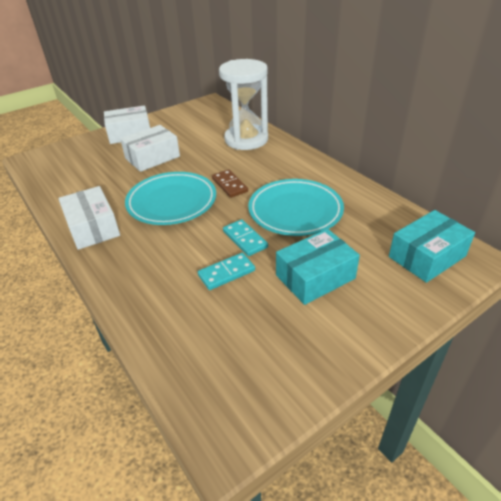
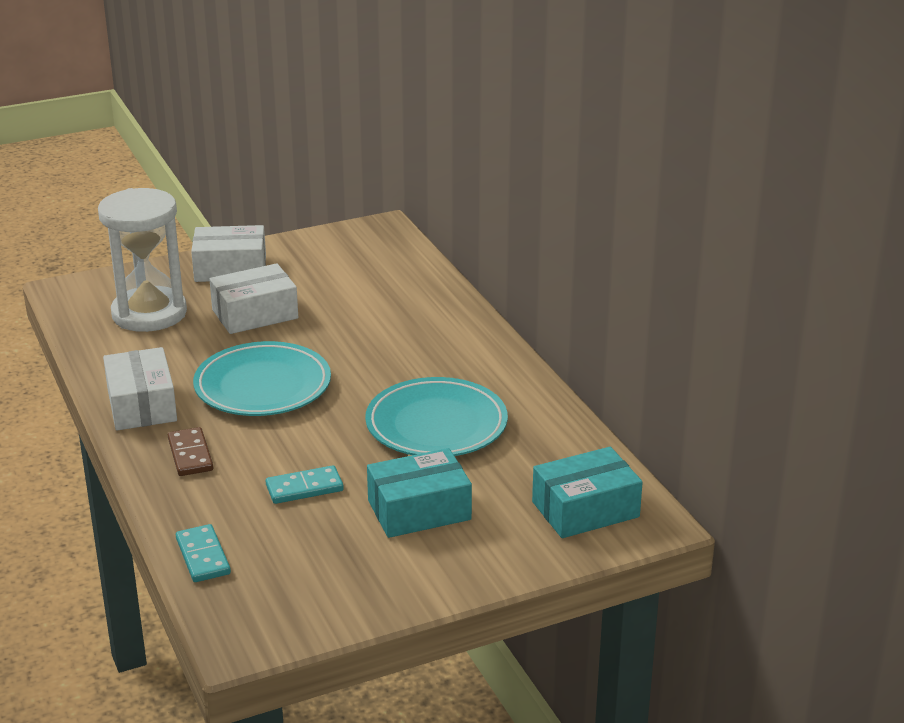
camera: 10 degrees right, 10 degrees down
(229, 185) = (357, 374): brown domino -> brown domino (190, 455)
(245, 239) = (347, 451): turquoise domino -> turquoise domino (203, 556)
(246, 139) = (415, 305): white hourglass -> white hourglass (149, 314)

